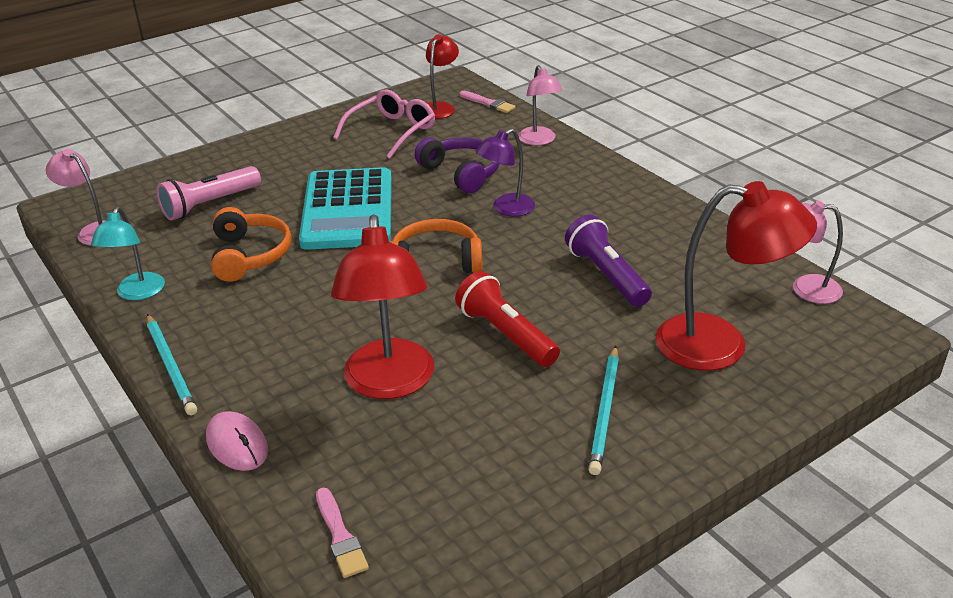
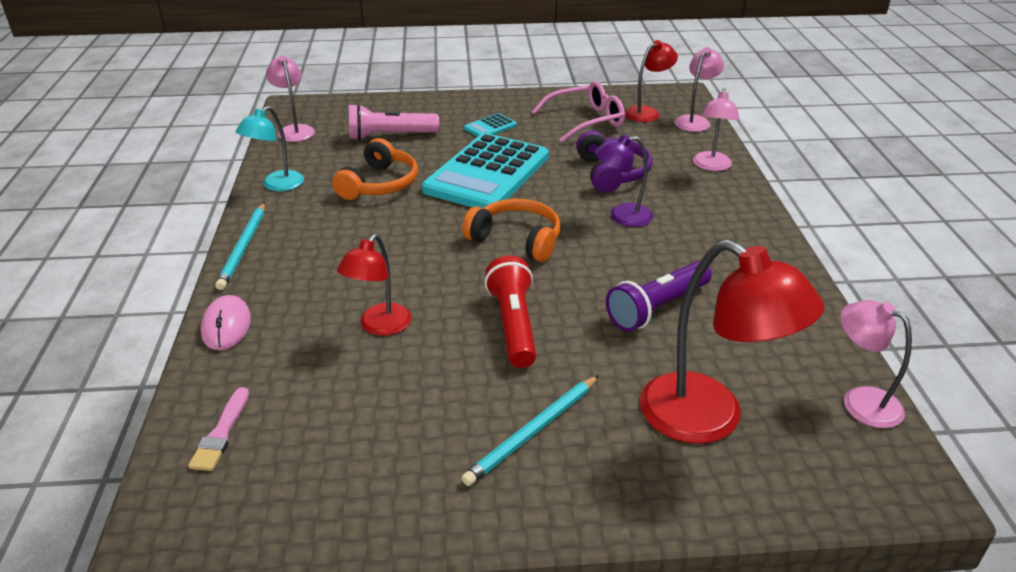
camera: 30 degrees right, 0 degrees up
(305, 164) = (490, 127): none -> turquoise calculator
(390, 383) = (379, 326): red lamp -> red lamp, size x0.58
(488, 103) = (695, 121): pink brush -> pink lamp
(606, 275) = (657, 308): purple flashlight -> purple flashlight turned 135 degrees counterclockwise

